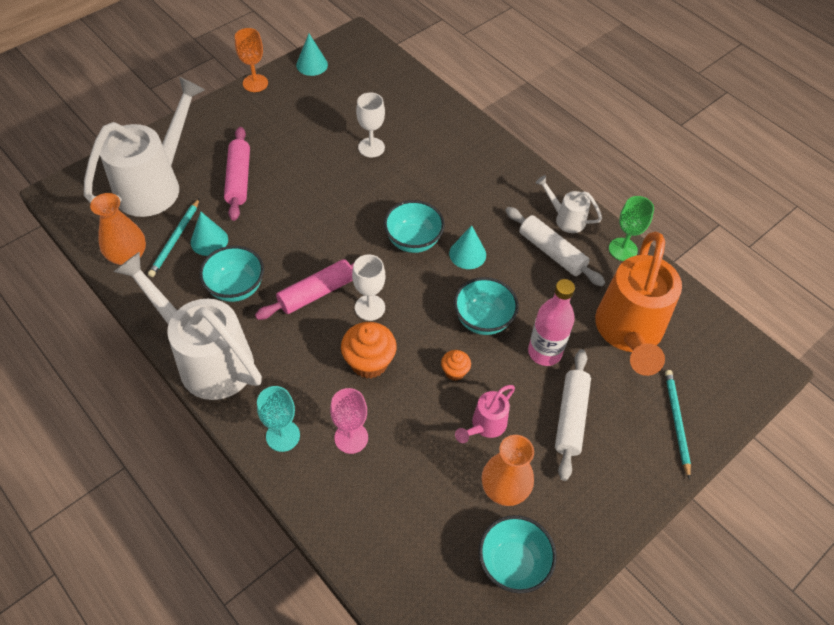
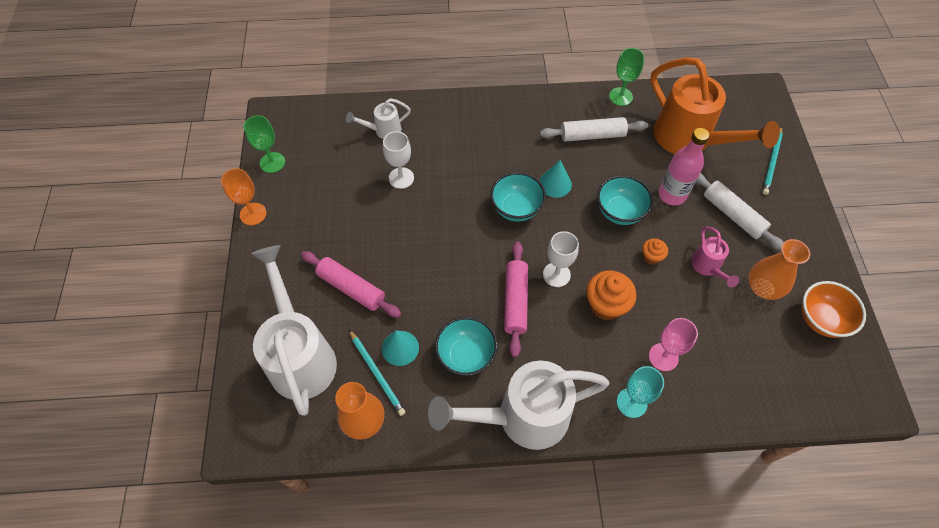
camera: 50 degrees left, 5 degrees up
(312, 65) = (272, 162): turquoise cone -> green goblet
(513, 563) = (820, 319): turquoise bowl -> orange bowl
(566, 219) = (570, 108): white watering can -> white watering can (383, 130)
(676, 422) = (772, 162): turquoise pencil -> turquoise pencil turned 105 degrees counterclockwise

